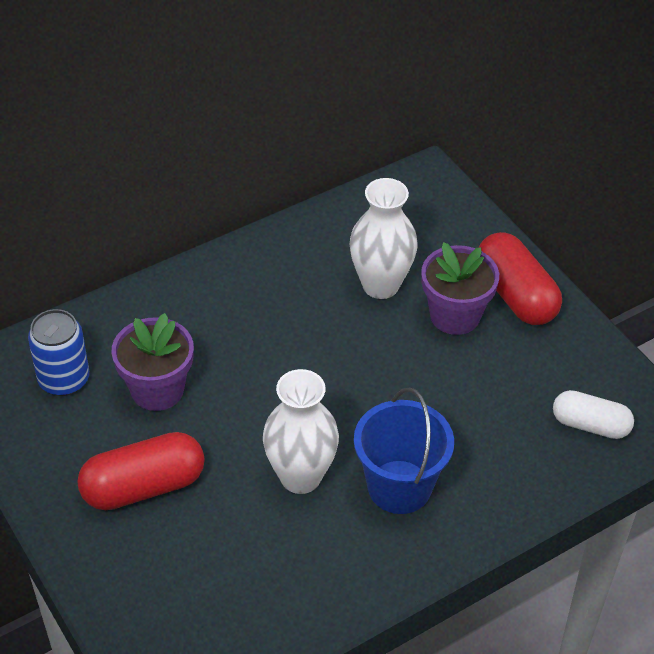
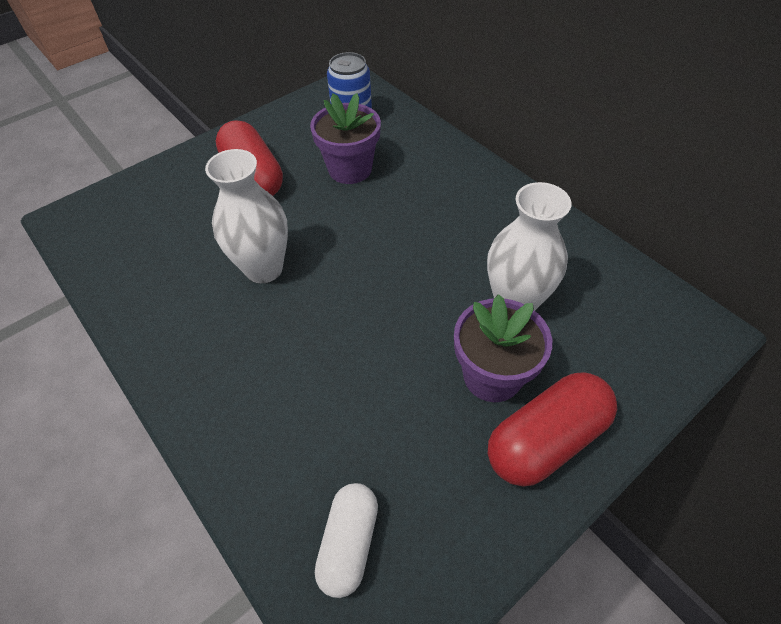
camera: 85 degrees right, 5 degrees up
(399, 487) = (252, 345): blue bucket -> none

